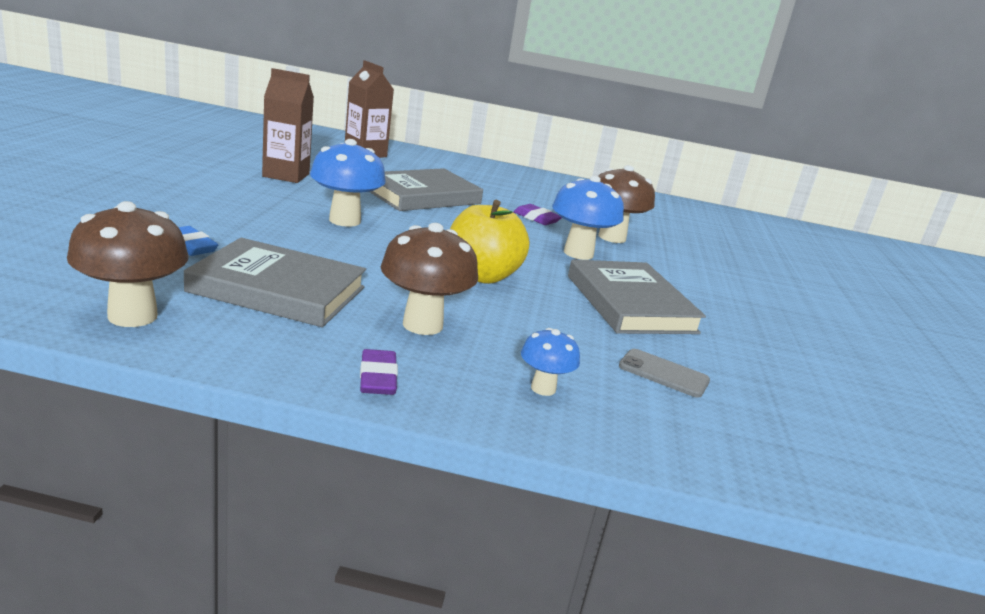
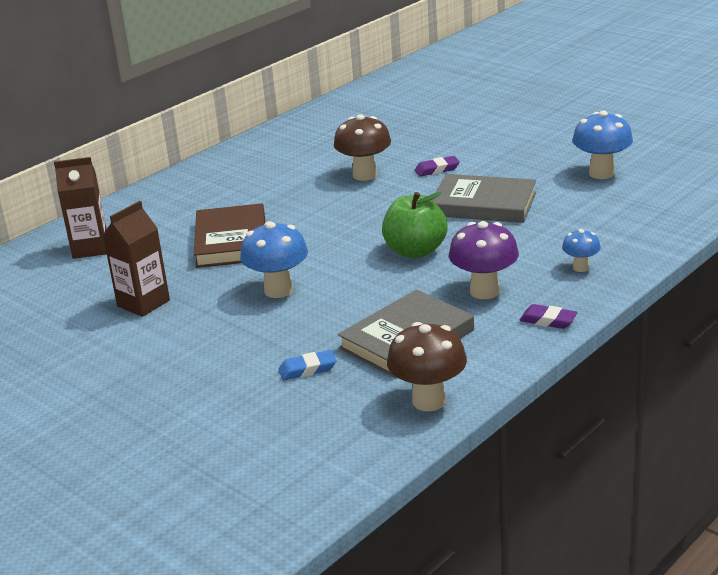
camera: 50 degrees left, 5 degrees up
(422, 195) = (231, 241): grey book -> brown book
(422, 325) = (484, 291): brown mushroom -> purple mushroom
(482, 276) = (415, 251): yellow apple -> green apple
(536, 218) = (310, 198): purple eraser -> purple eraser (437, 170)
(578, 253) = (390, 199): blue mushroom -> blue mushroom (601, 173)
(663, 374) = (579, 222): grey phone -> none

